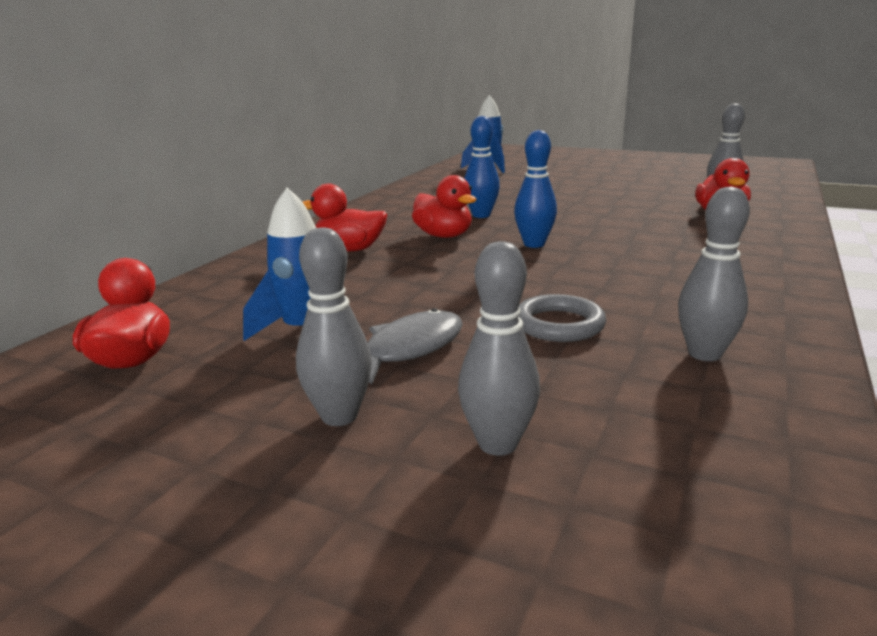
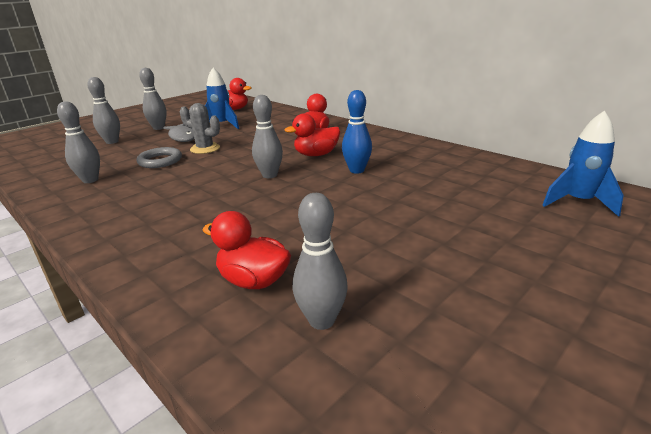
camera: 110 degrees right, 5 degrees up
(467, 306) = (205, 149): none -> grey cactus
(534, 244) = (269, 175): blue bowling pin -> grey bowling pin

